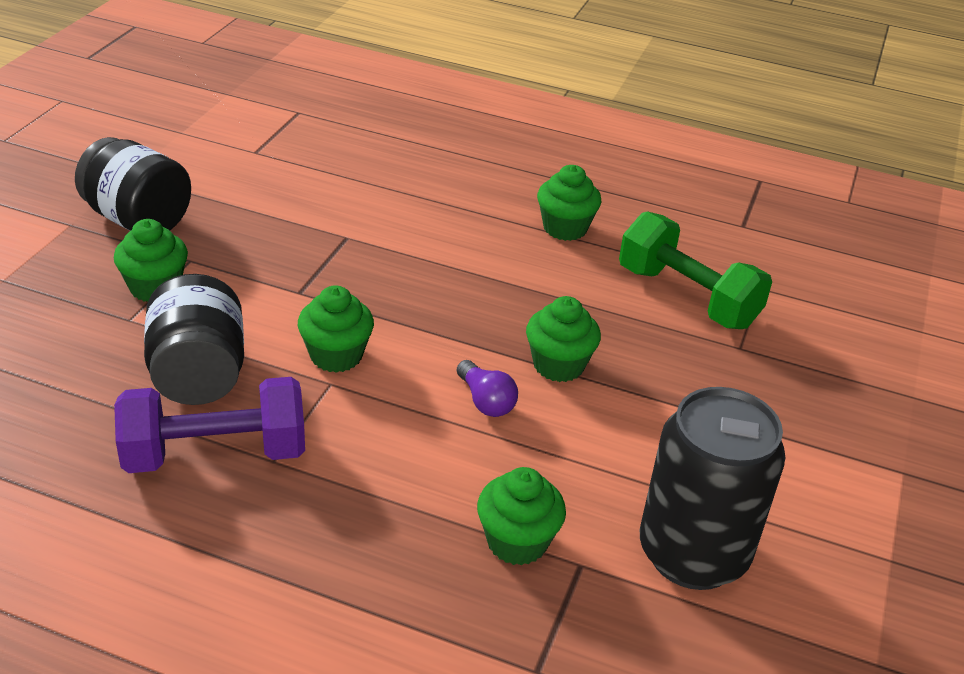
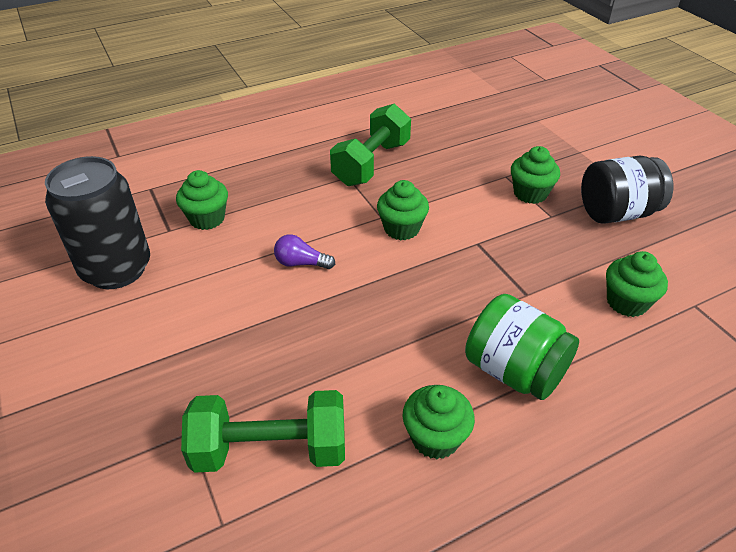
camera: 135 degrees right, 5 degrees up
(199, 375) = (434, 179): black jar -> none
(215, 454) = (371, 163): purple dumbbell -> green dumbbell
(451, 215) = (514, 370): none -> green jar
(558, 365) = (291, 314): green cupcake -> green cupcake (627, 302)

